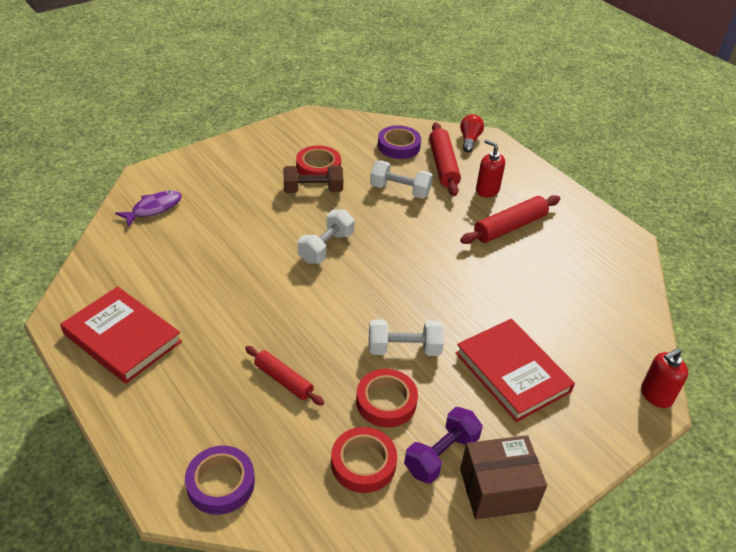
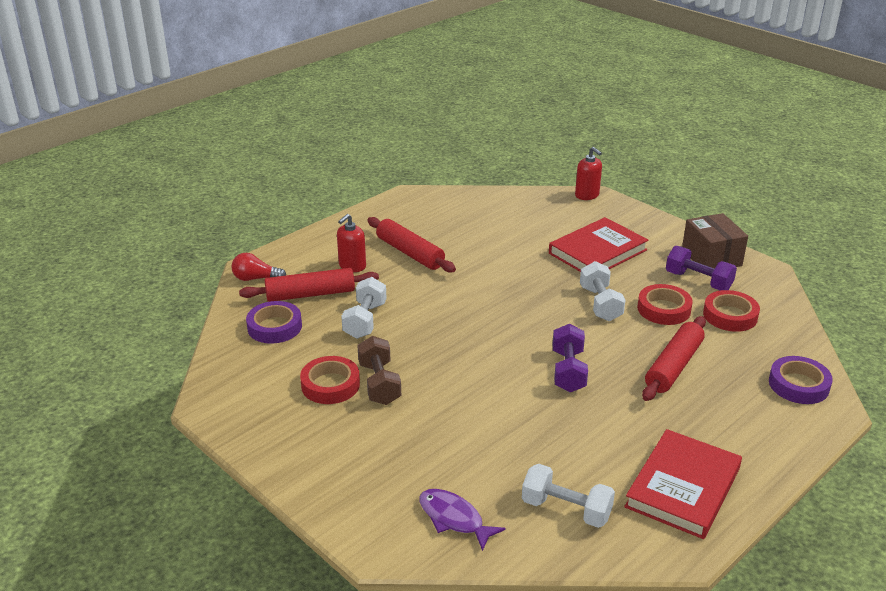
camera: 95 degrees left, 10 degrees down
(283, 380) = (674, 366): red rolling pin -> red rolling pin, size x1.52
(298, 300) = (568, 371): none -> purple dumbbell
(326, 247) = (480, 362): white dumbbell -> white dumbbell (566, 510)

